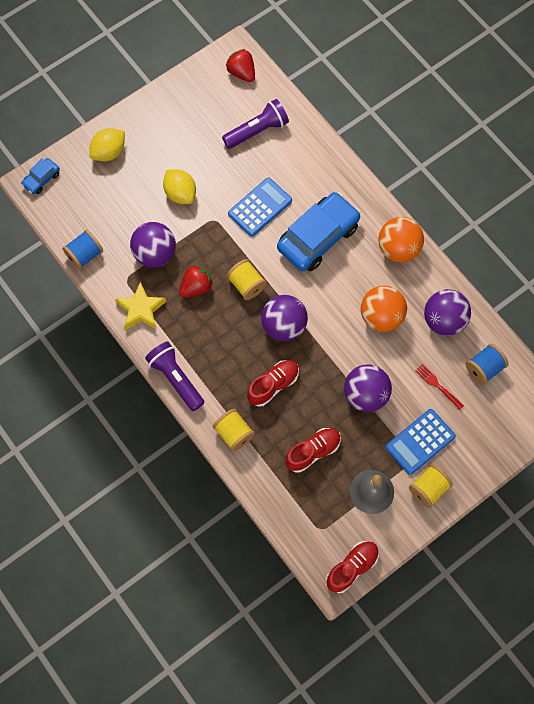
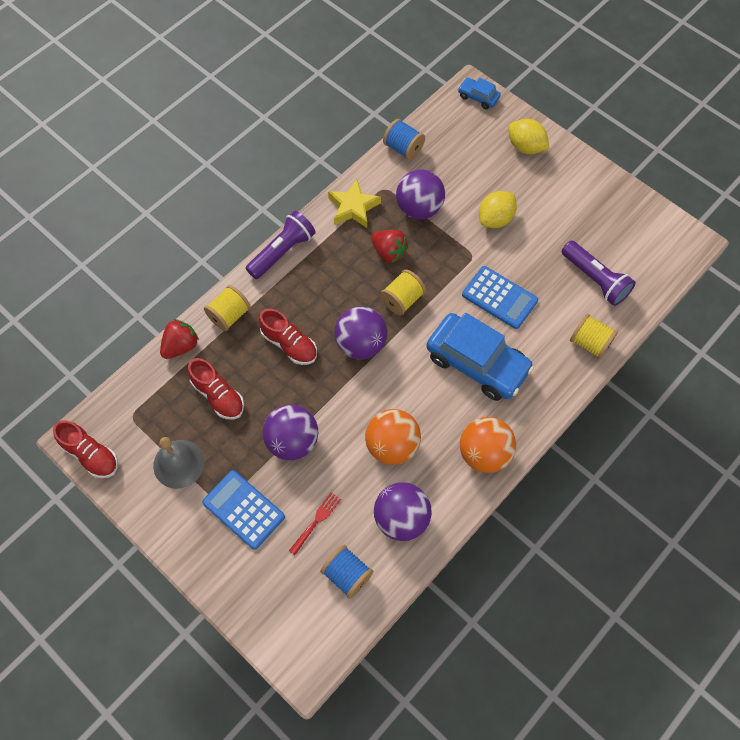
camera: 80 degrees right, 5 degrees down
(241, 73) = (665, 252): red strawberry -> red strawberry (181, 346)
(428, 489) = (187, 526): yellow spool -> yellow spool (589, 343)

